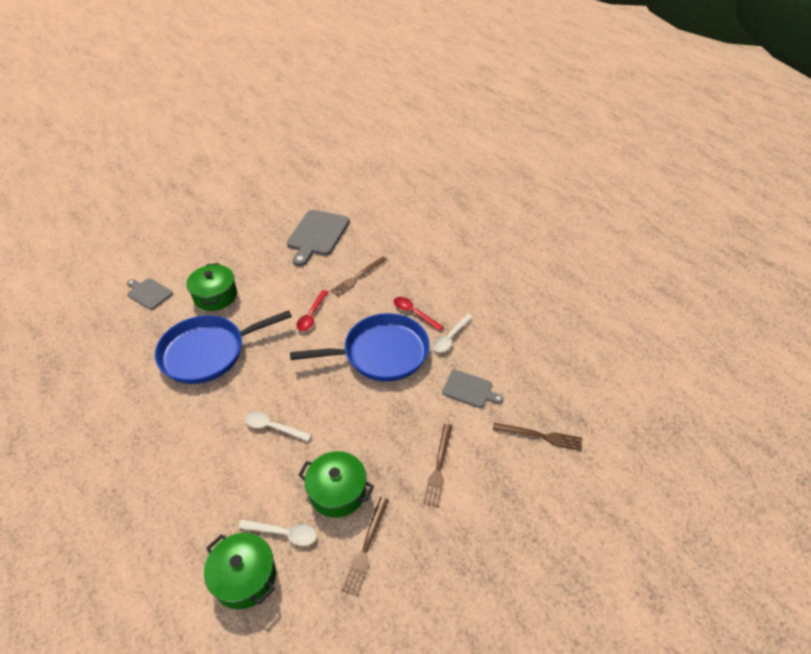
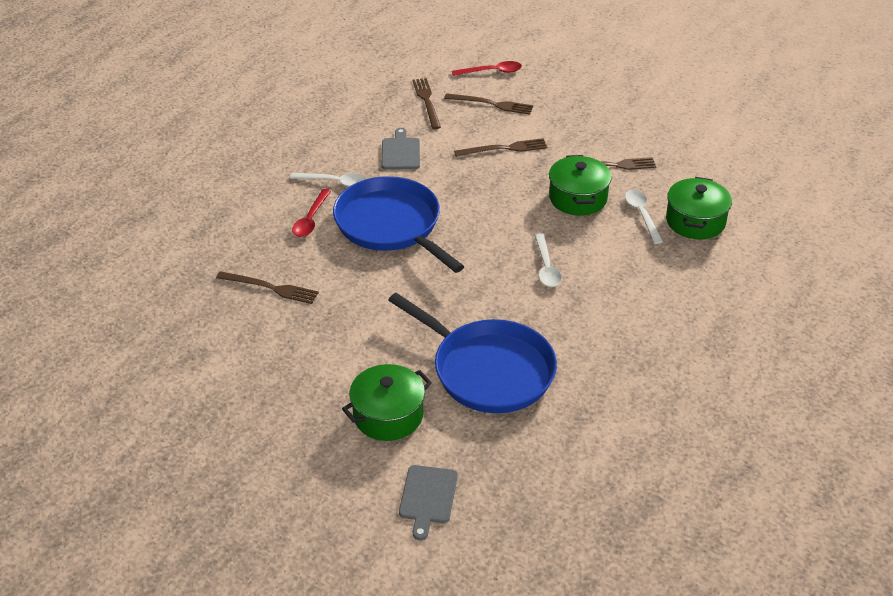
camera: 115 degrees left, 5 degrees down
(311, 315) = (366, 303): red spoon -> red spoon (492, 72)
(317, 235) = (194, 364): grey cutting board -> none
(516, 488) = (492, 104): none -> brown fork

